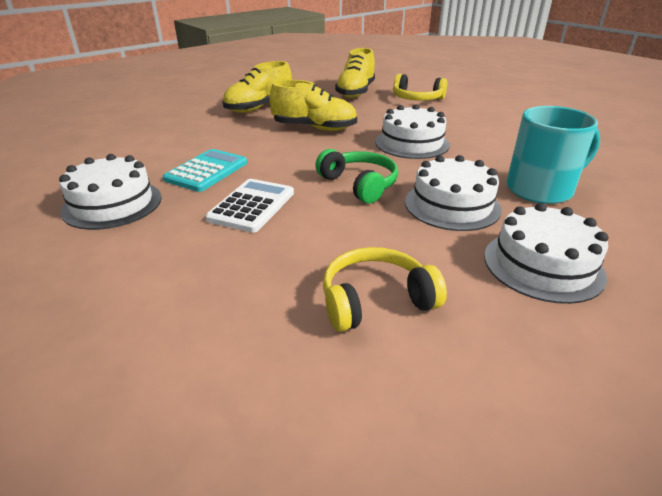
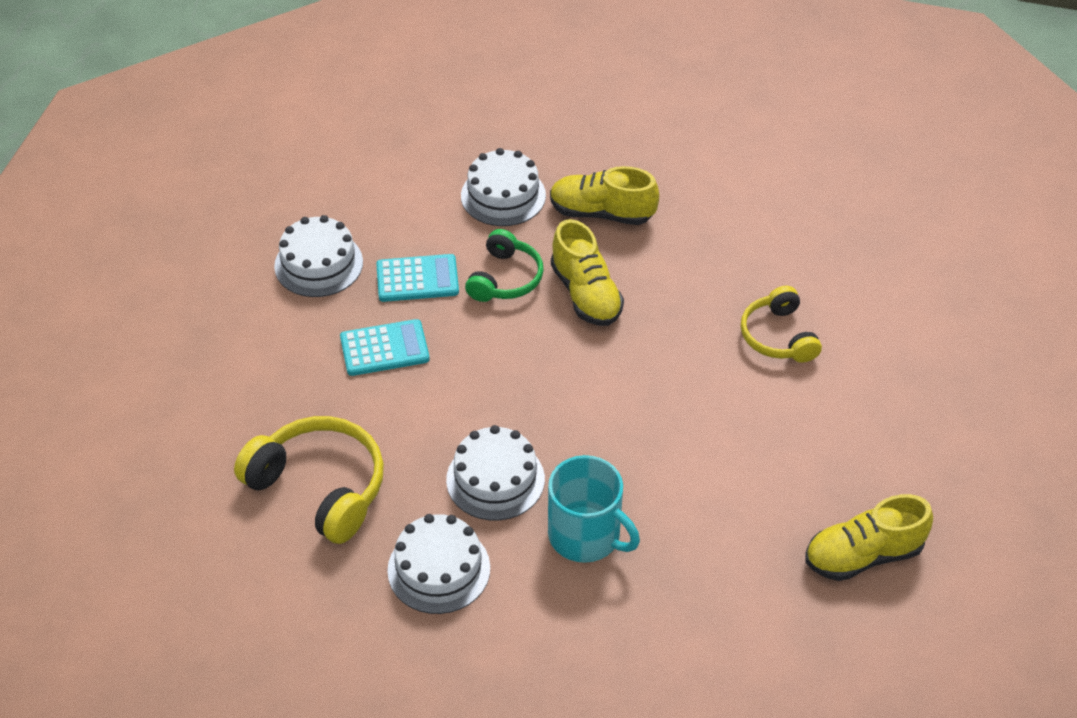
camera: 55 degrees right, 15 degrees up
(252, 206) = (384, 348): white calculator -> turquoise calculator
(355, 92) = (744, 266): yellow shoe -> yellow shoe (863, 555)
(359, 184) = (482, 397): green headphones -> green headphones (505, 278)
(375, 300) = (320, 487): yellow headphones -> yellow headphones, size x1.56
(412, 143) = (617, 394): white cake -> white cake (503, 195)

